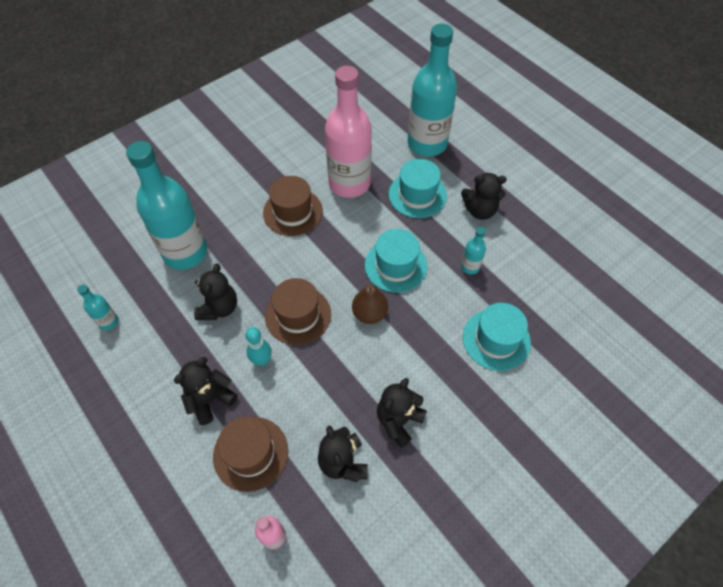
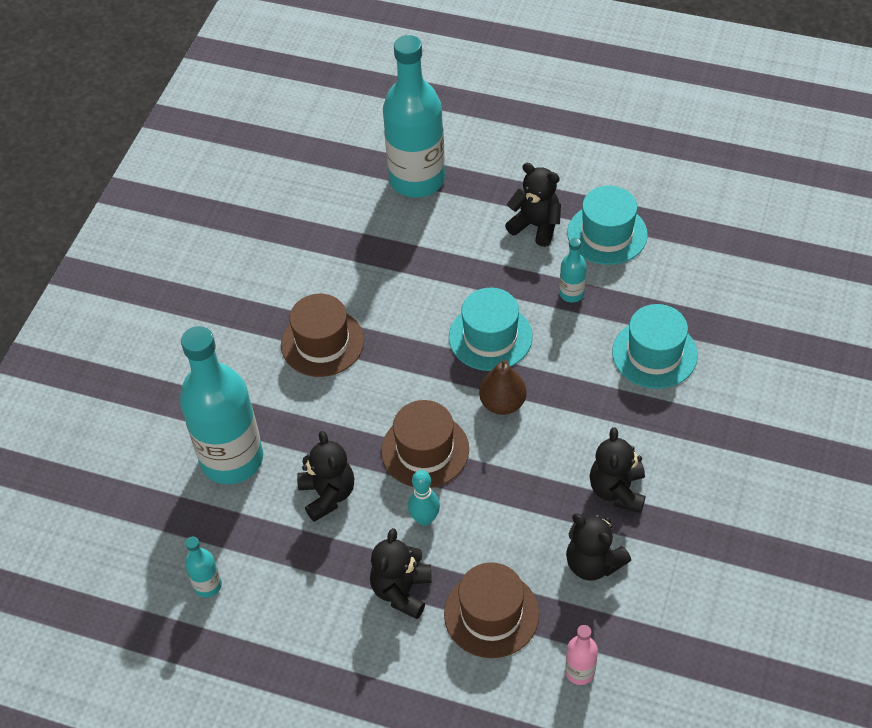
camera: 30 degrees left, 5 degrees down
(349, 183) = (363, 274): pink bottle -> none
(417, 195) = (453, 245): turquoise hat -> turquoise hat (607, 234)
(480, 210) = (536, 226): black teddy bear -> black teddy bear turned 120 degrees counterclockwise

